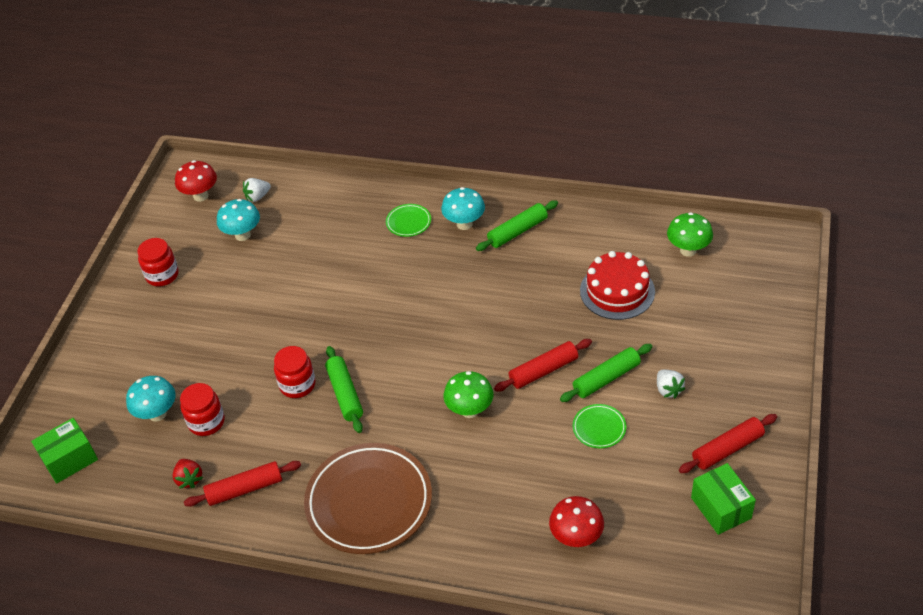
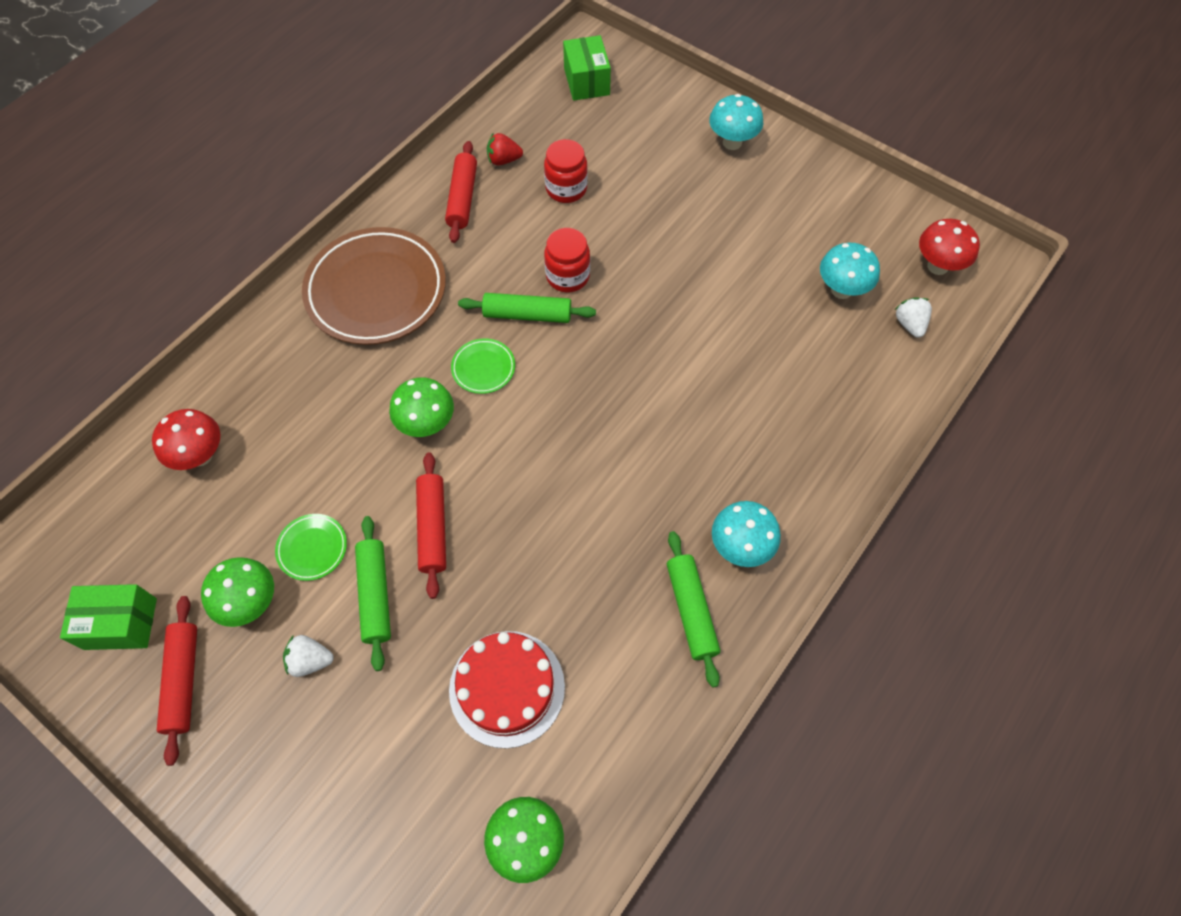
camera: 110 degrees right, 15 degrees up
(157, 414) = (602, 153): turquoise mushroom -> turquoise mushroom (732, 142)
(162, 275) = (808, 199): red jar -> none
(408, 222) = (777, 479): green plate -> green plate (483, 368)
(656, 441) = (251, 603): none -> green mushroom

